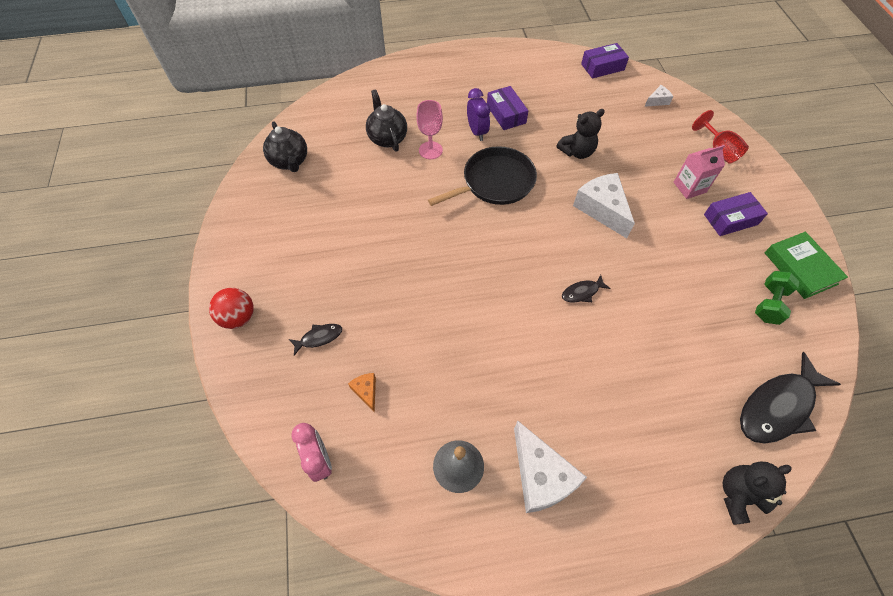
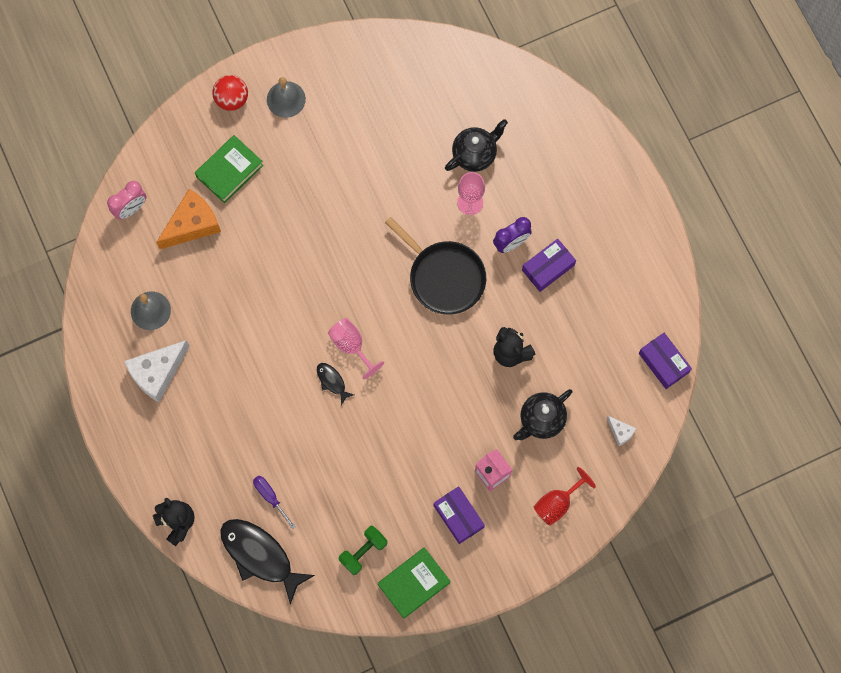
camera: 75 degrees right, 15 degrees up
(264, 267) = (286, 99): none -> grey bell
(290, 161) = (415, 71): black teapot -> black teapot (541, 420)
(319, 338) = (229, 171): black fish -> green book
(366, 391) = (192, 224): orange cheese -> orange cheese, size x2.10
(546, 267) = (351, 345): none -> pink goblet
(602, 209) = (437, 388): white cheese -> none
(708, 380) = (270, 497): none -> purple screwdriver
(769, 304) = (363, 552): green dumbbell -> green dumbbell turned 60 degrees counterclockwise

